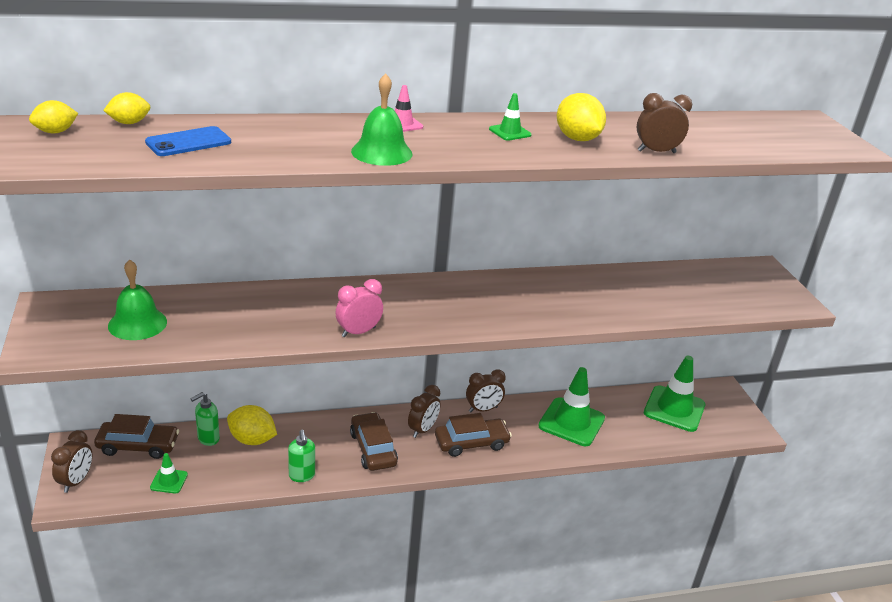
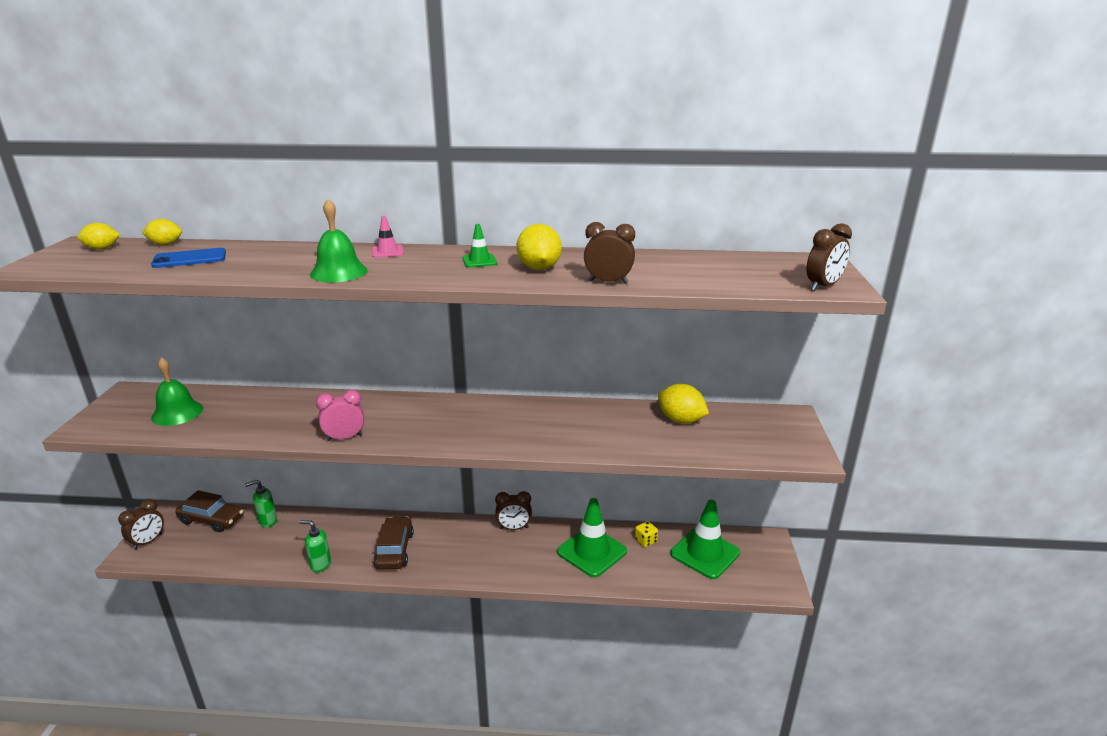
camera: 20 degrees right, 5 degrees down
(169, 481) = (214, 552): green traffic cone -> none
(252, 440) = (301, 527): yellow lemon -> yellow lemon (680, 420)
(302, 476) = (320, 565): green soap dispenser -> green soap dispenser turned 105 degrees clockwise
(422, 430) = (448, 539): brown clock -> brown clock (823, 286)
(471, 443) = (485, 557): brown car -> none
(615, 405) = (645, 541): none -> yellow dice

